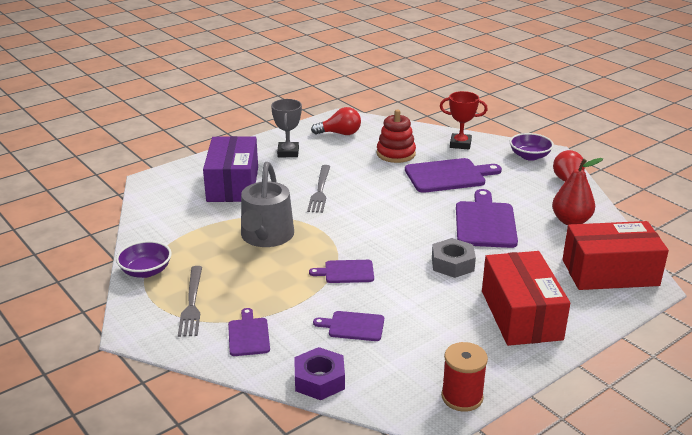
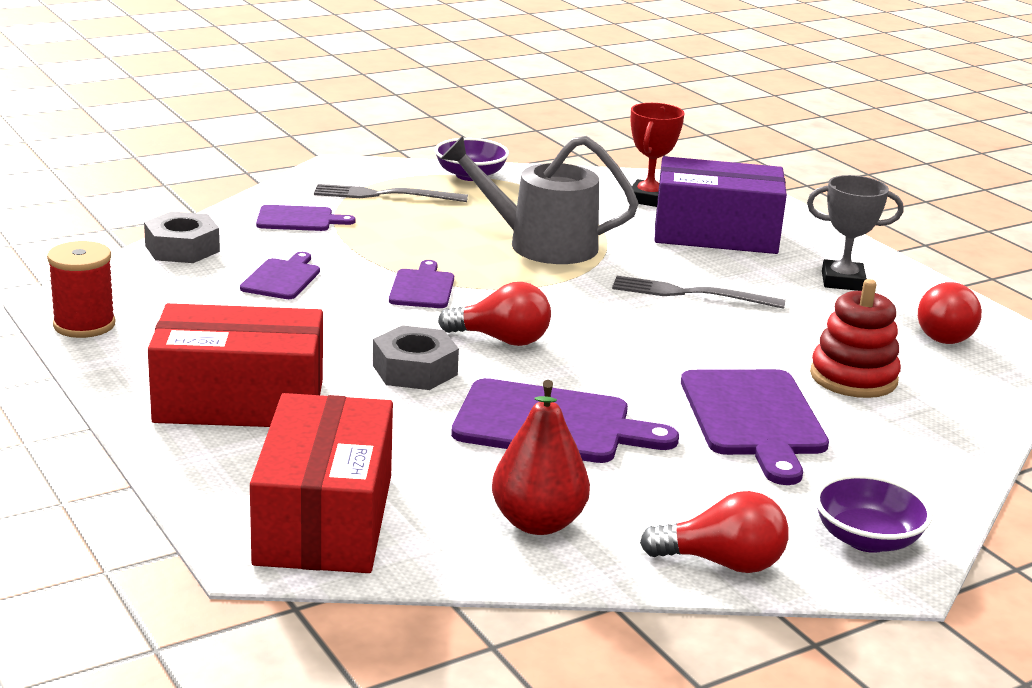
camera: 95 degrees right, 5 degrees down
(319, 380) = (182, 248): purple nut -> grey nut
(403, 241) = (501, 340): none -> red light bulb
(460, 144) = (919, 458): red trophy -> red trophy (648, 199)

